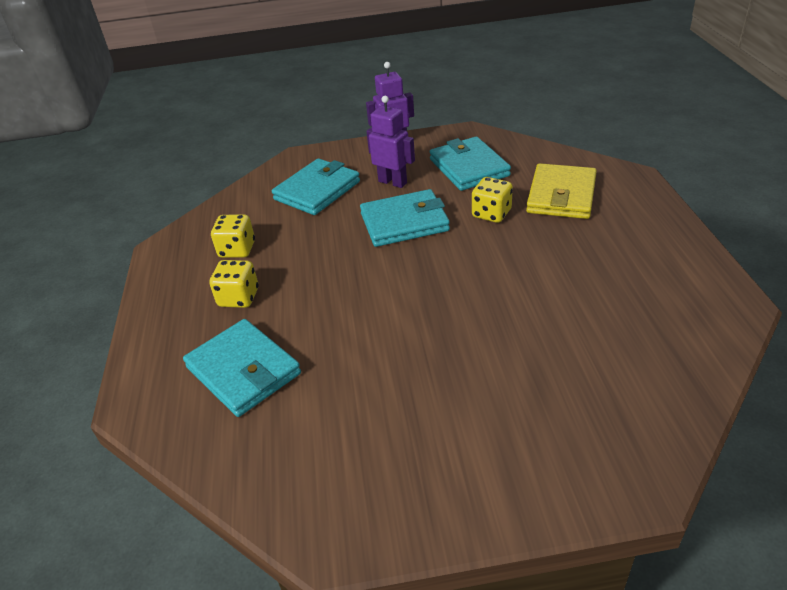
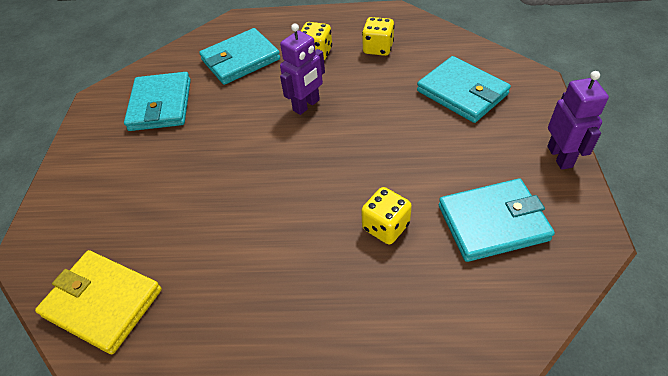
camera: 100 degrees right, 10 degrees up
(393, 182) = (469, 149): purple robot -> purple robot (306, 105)
(404, 222) = (389, 152): turquoise wallet -> turquoise wallet (160, 105)
(561, 195) = (408, 309): yellow wallet -> yellow wallet (103, 303)

